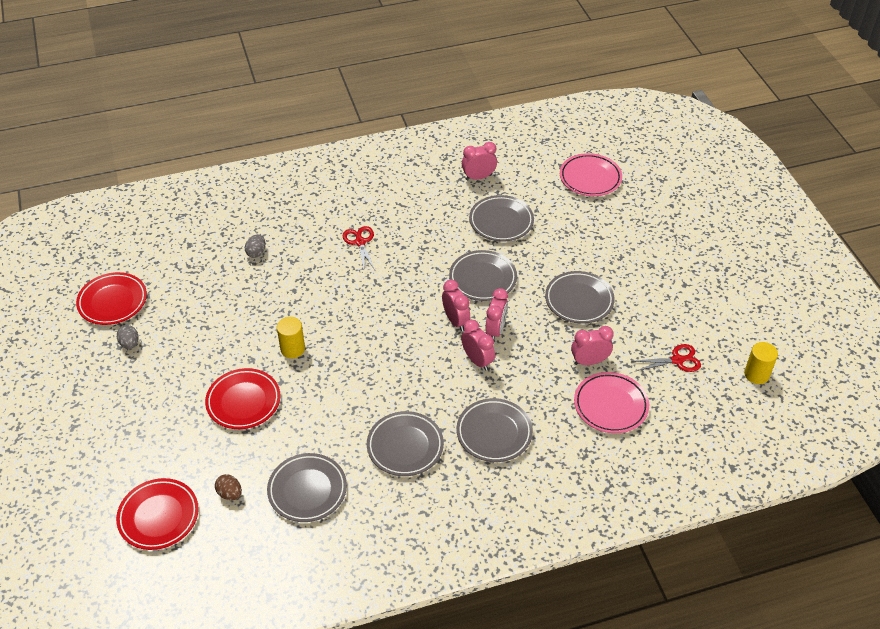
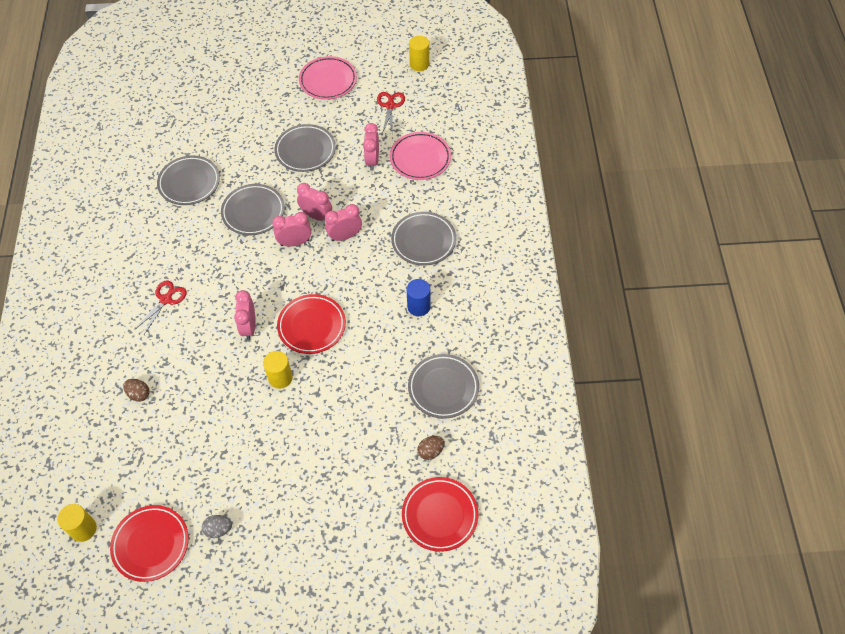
camera: 75 degrees left, 10 degrees up
(123, 255) = (83, 529): none -> yellow cylinder
(243, 401) = (330, 428): red plate -> red plate (312, 326)
(256, 252) = (139, 394): grey egg -> brown egg
(360, 242) = (165, 300): red scissors -> red scissors turned 120 degrees clockwise
(405, 446) = (418, 306): grey plate -> blue cylinder
(478, 177) = (123, 187): pink clock -> pink clock (249, 327)
(590, 178) = (166, 106): pink plate -> pink plate (328, 81)

